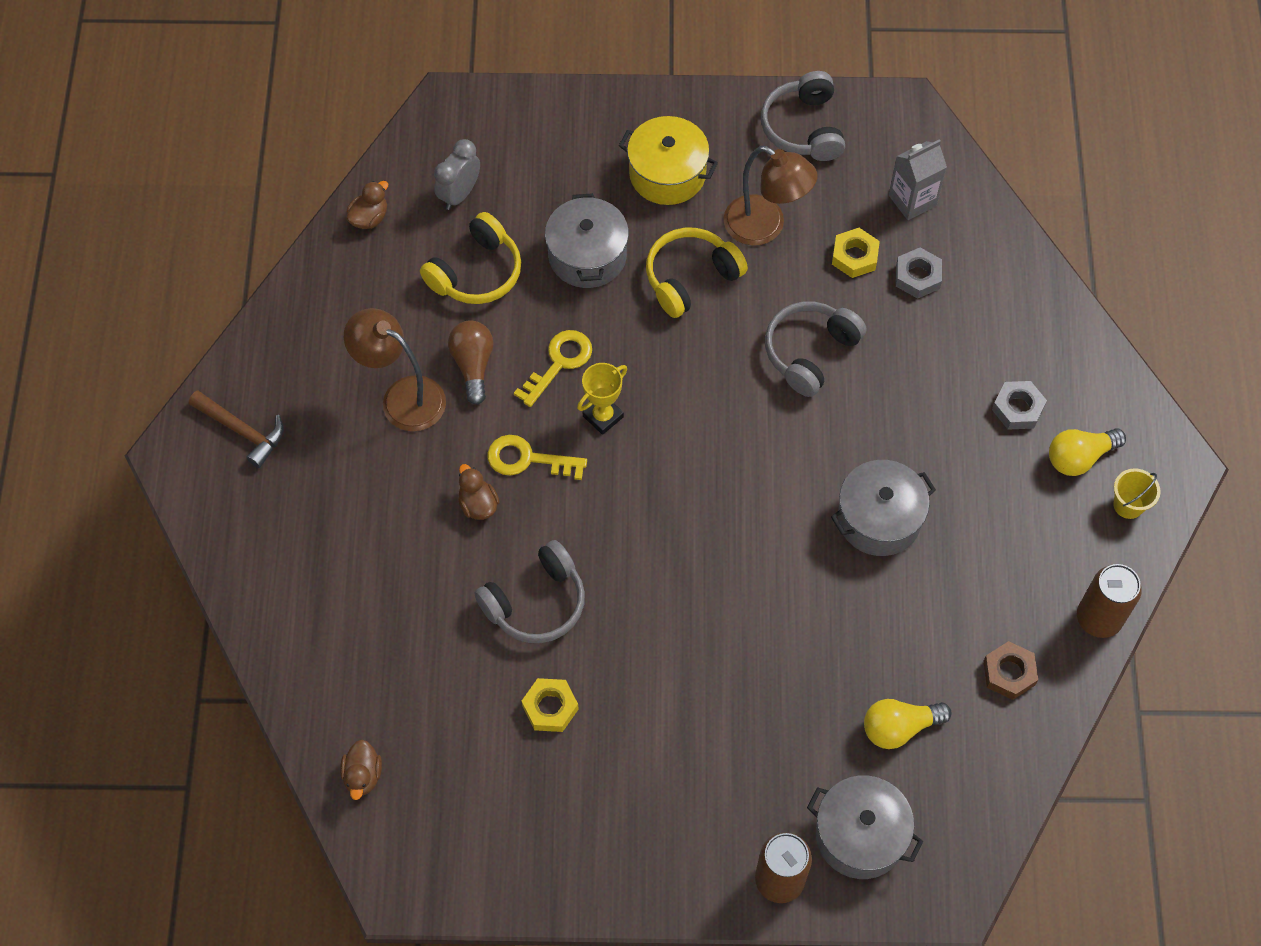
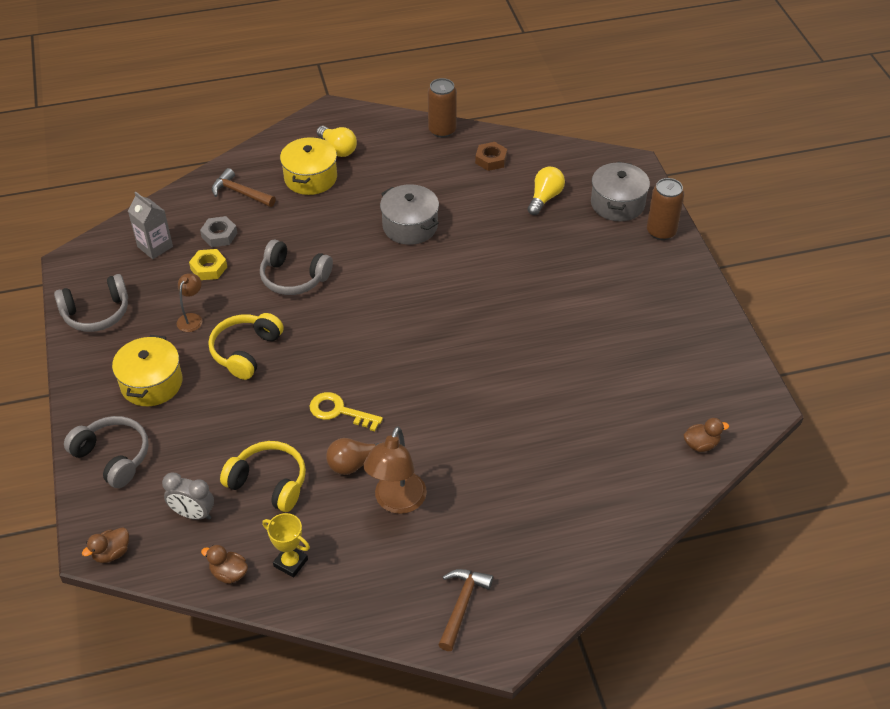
camera: 105 degrees left, 15 degrees down
(478, 504) = (472, 431): brown duck -> brown duck (111, 553)
(527, 459) = (426, 411): yellow key -> none
(536, 603) = (535, 380): grey headphones -> grey headphones (113, 457)
(550, 707) = (606, 356): yellow nut -> none
(587, 255) = (238, 416): grey pot -> none
(603, 416) = (377, 376): yellow trophy -> yellow trophy (290, 563)
(690, 278) = (245, 351): yellow headphones -> yellow headphones turned 75 degrees clockwise
(765, 227) = (192, 318): brown lamp -> brown lamp, size x0.56
(899, 728) = (545, 198): yellow light bulb -> yellow light bulb turned 120 degrees counterclockwise
(1003, 313) = (240, 193): none -> brown hammer
(1017, 408) = (310, 178): grey nut -> yellow pot
(1128, 505) = (364, 127): yellow bucket -> none

